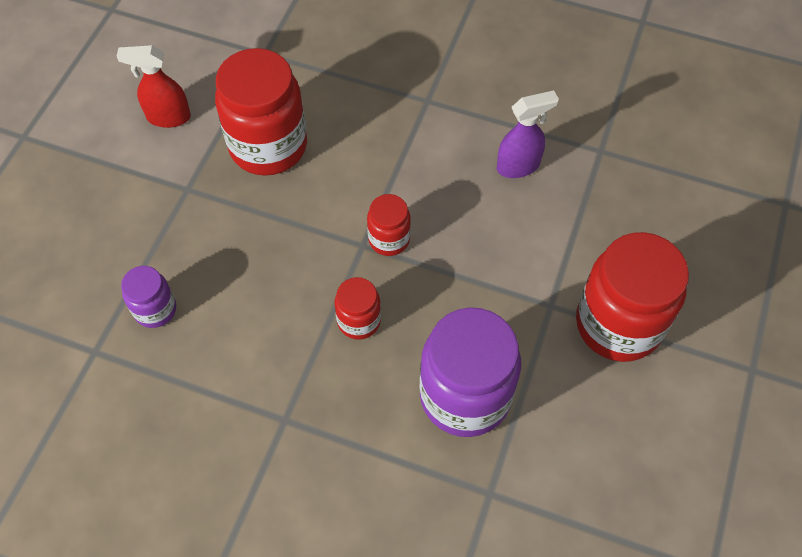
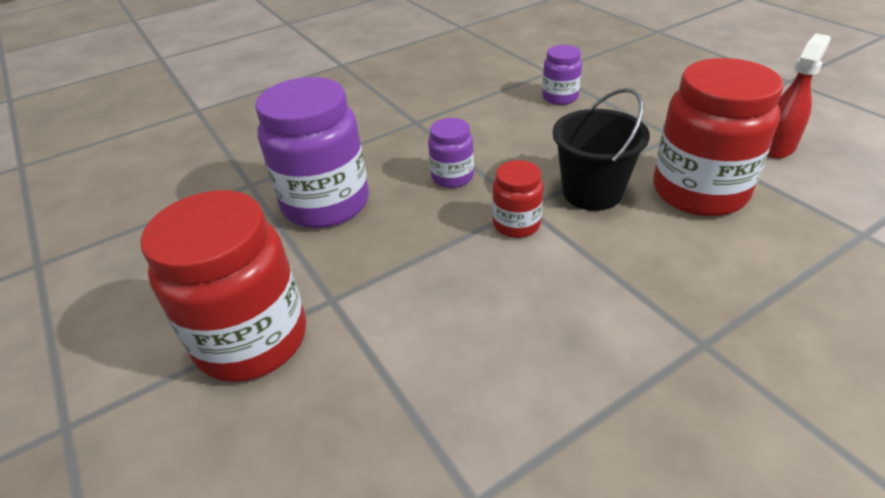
camera: 130 degrees right, 20 degrees down
(313, 210) = (592, 192): none -> black bucket
(359, 321) = (452, 177): red jar -> purple jar
(518, 166) = (524, 378): purple spray bottle -> none

